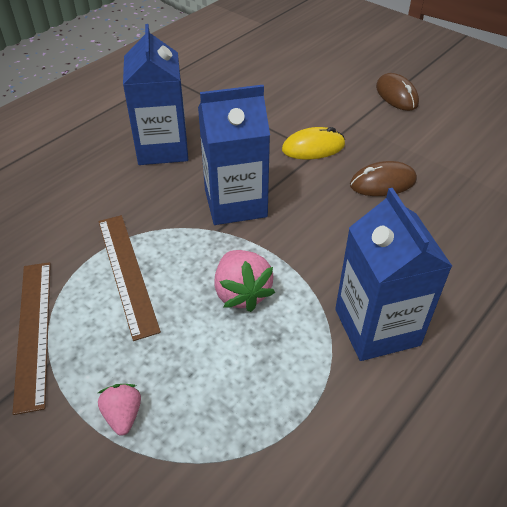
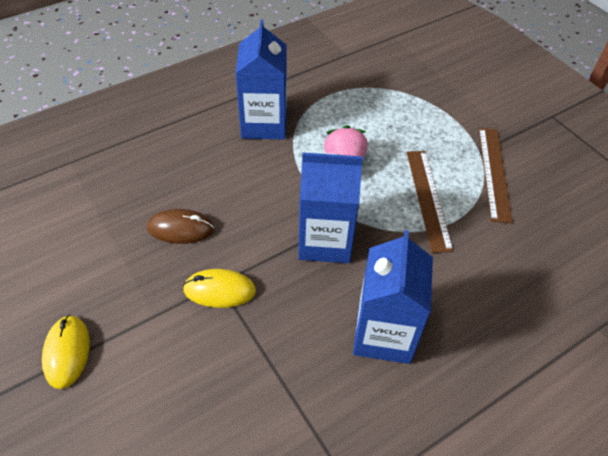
camera: 165 degrees left, 5 degrees up
(123, 415) = (432, 116): pink strawberry -> none
(396, 95) = (67, 352): brown mouse -> yellow mouse

